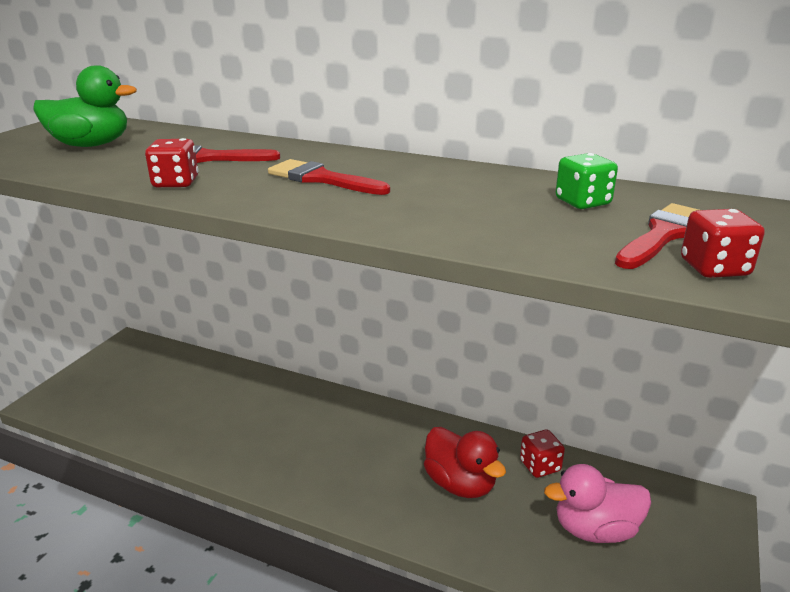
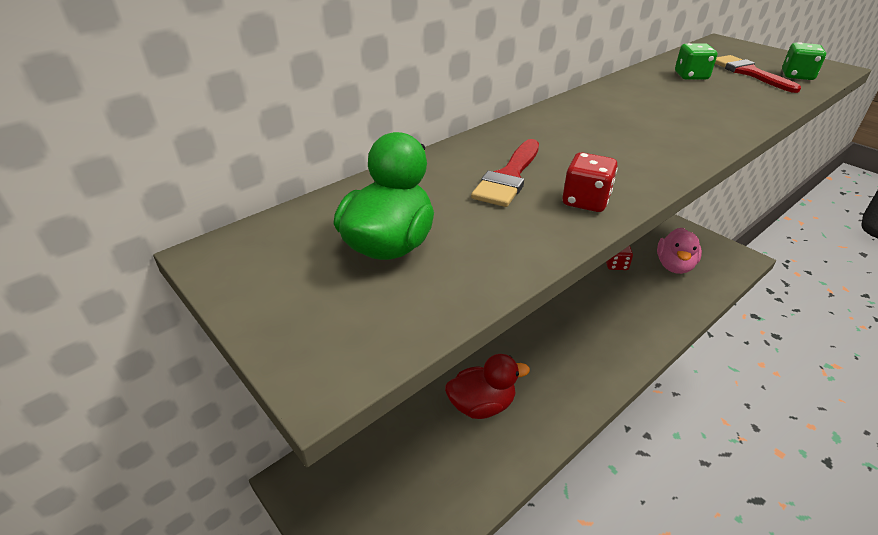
camera: 65 degrees left, 10 degrees up
(322, 179) = (607, 137): red brush -> none
(460, 484) = (622, 302): red duck -> red duck (481, 405)
(714, 268) = (797, 76): red dice -> green dice

